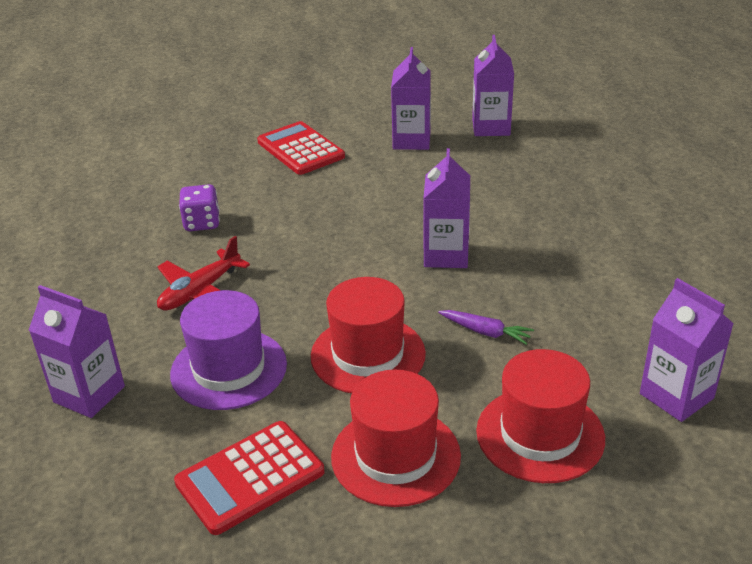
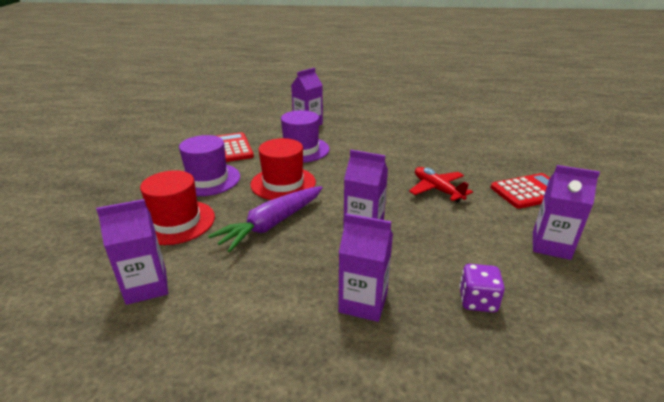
camera: 105 degrees right, 5 degrees down
(200, 291) = (367, 147): red plane -> red plane (437, 189)
(202, 223) = (434, 152): purple dice -> purple dice (477, 301)
(395, 456) = (208, 179): red hat -> purple hat
(485, 332) = (272, 224): purple carrot -> purple carrot, size x2.05
(491, 127) = (590, 305): purple carton -> purple carton (363, 302)

